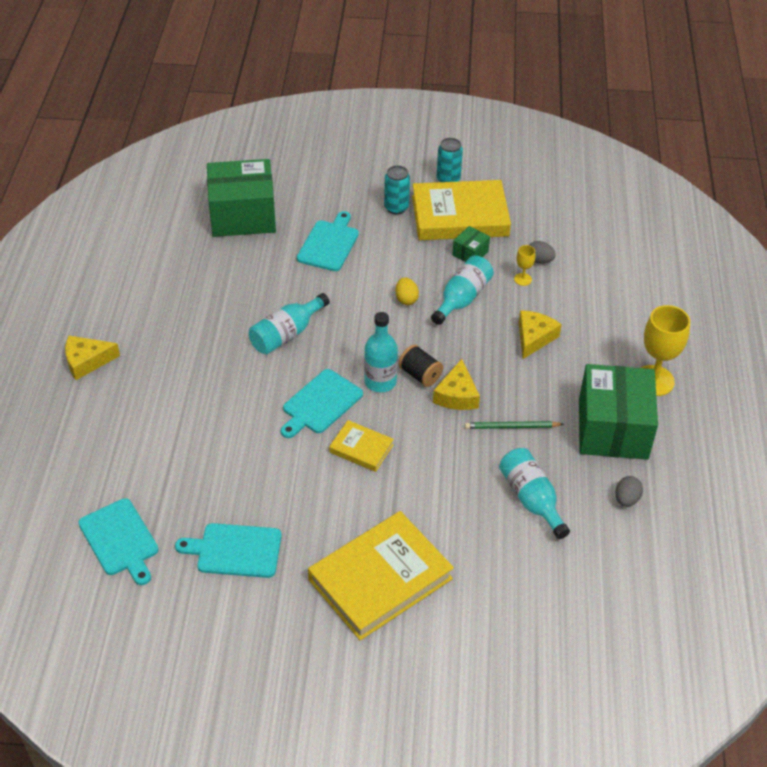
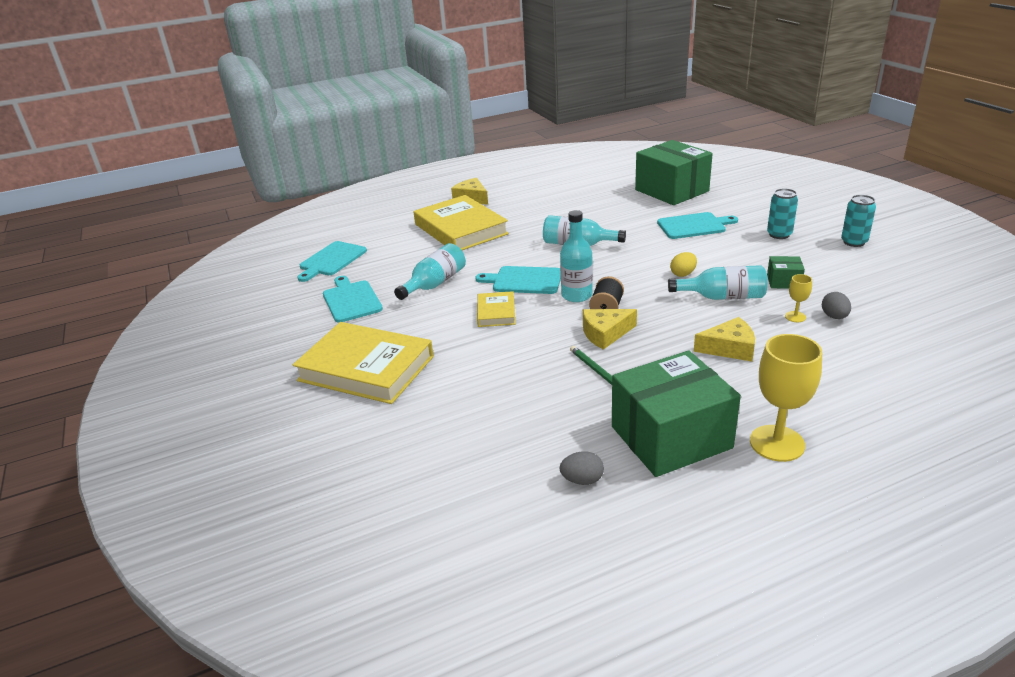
camera: 65 degrees right, 15 degrees down
(460, 216) = (820, 262): yellow book -> yellow book (460, 229)
(531, 499) = (523, 416): turquoise bottle -> turquoise bottle (435, 284)

